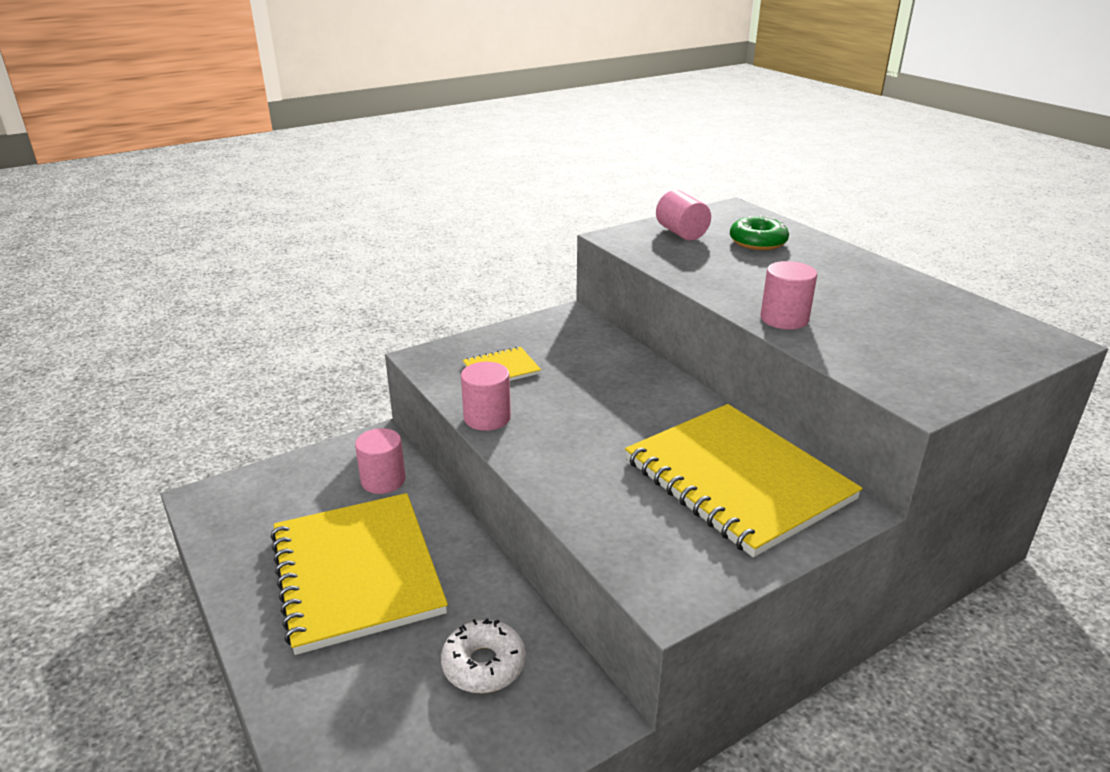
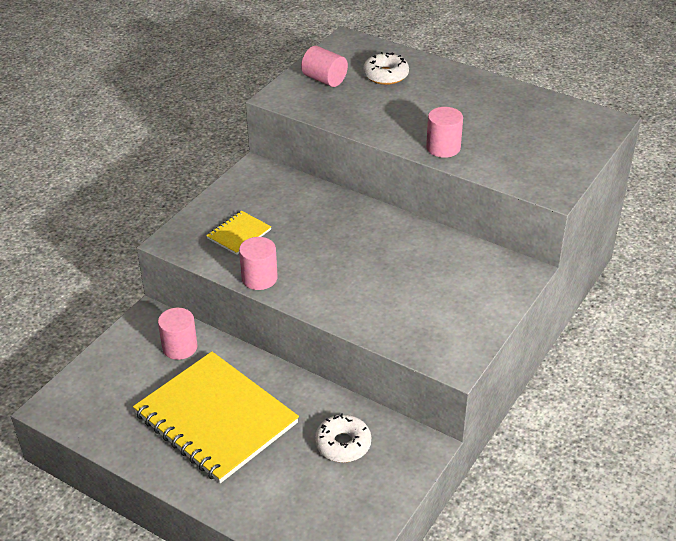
camera: 25 degrees left, 10 degrees up
(737, 480) = (452, 272): yellow notebook -> none
(757, 242) = (385, 75): green donut -> white donut

